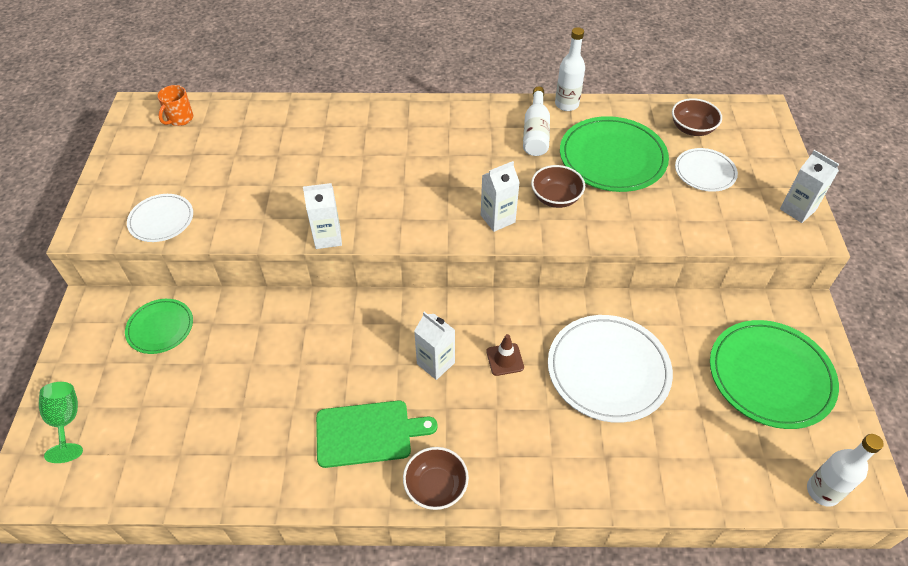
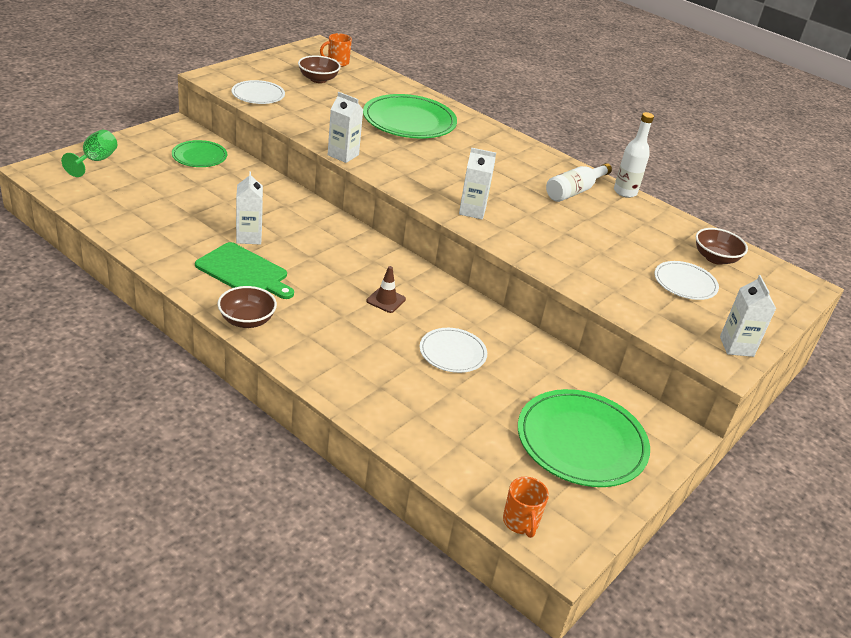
camera: 35 degrees right, 15 degrees down
(435, 363) = (336, 272): white carton -> white carton (249, 237)
(556, 198) = (534, 226): brown bowl -> brown bowl (318, 79)
(608, 370) = (452, 353): white plate -> white plate, size x0.56
(612, 158) = (616, 234): green plate -> green plate (409, 121)
(822, 491) = (520, 522): white bottle -> orange mug

